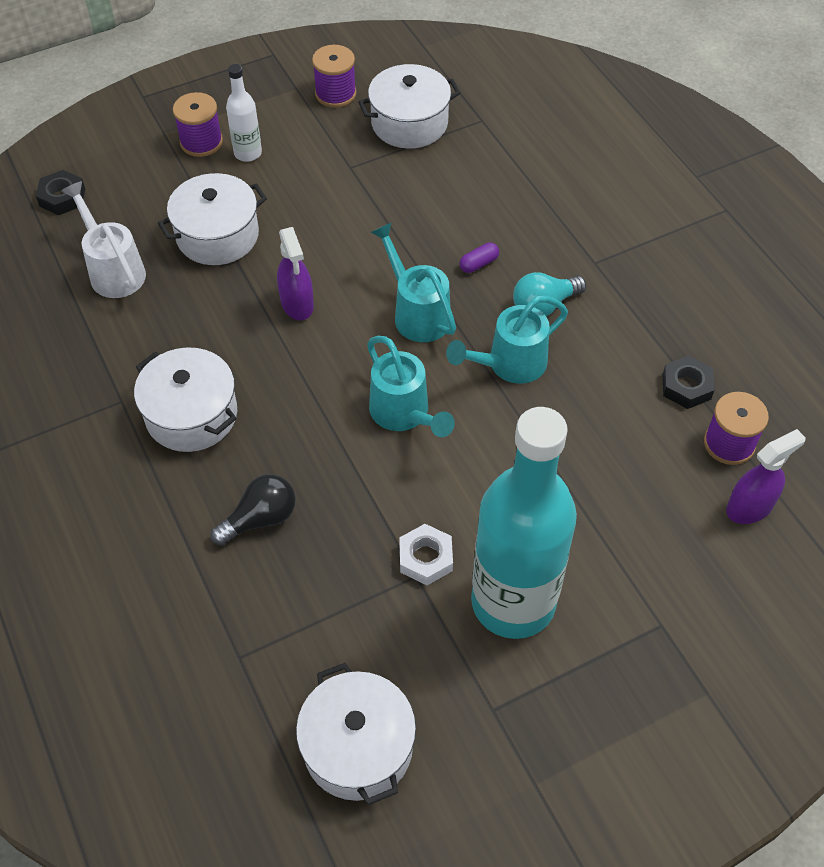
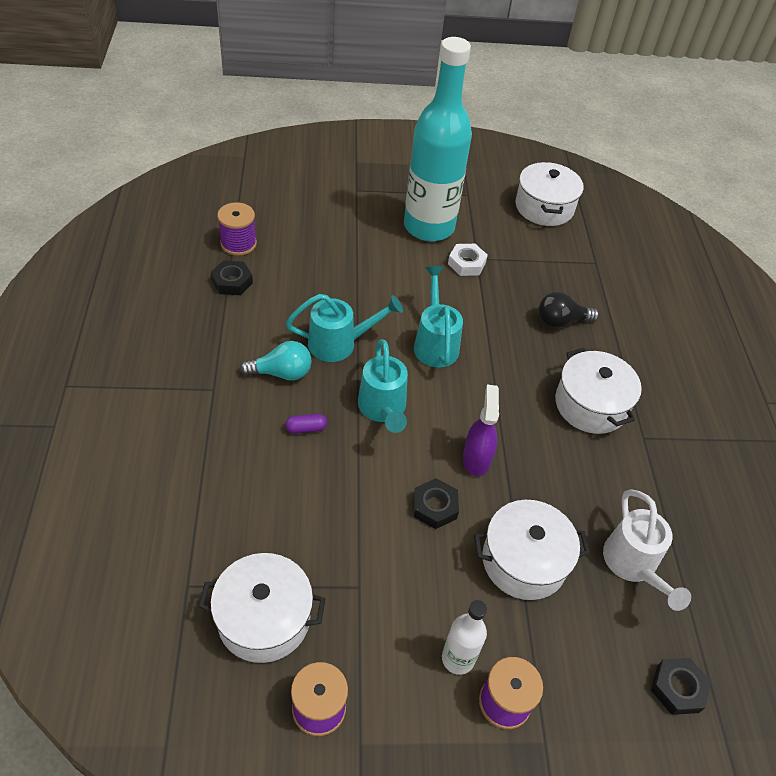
camera: 160 degrees left, 5 degrees down
(317, 246) = (435, 507): none -> black nut
(749, 507) = (259, 213): purple spray bottle -> none

